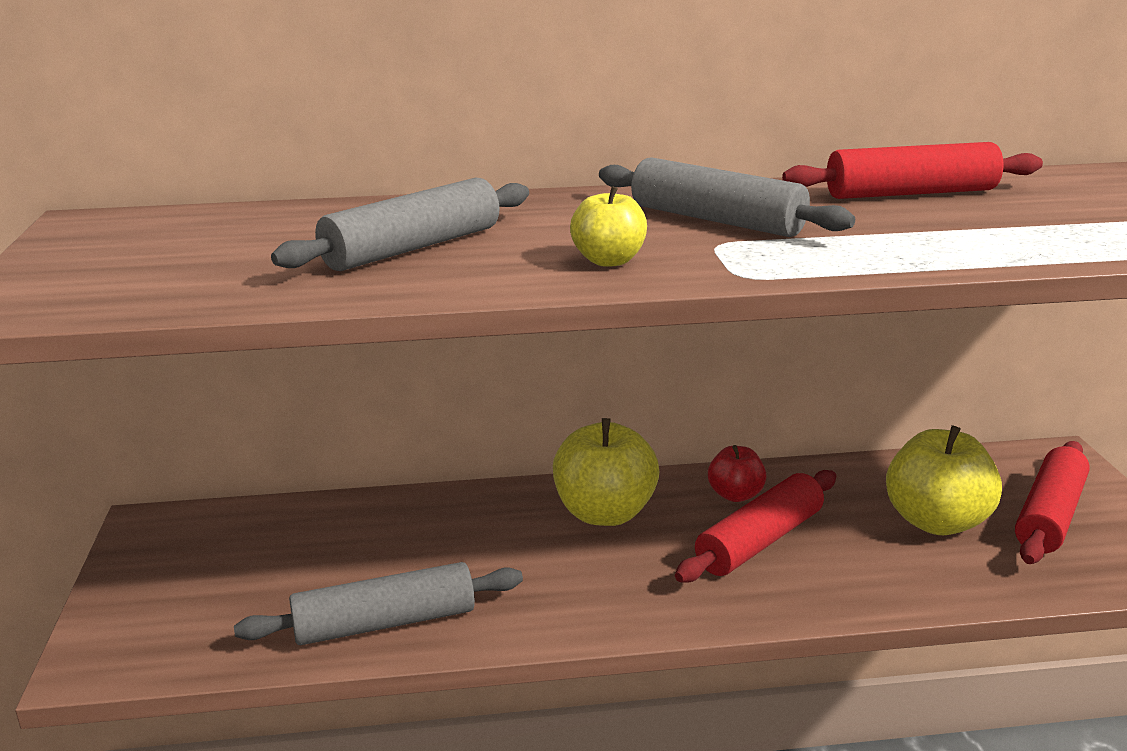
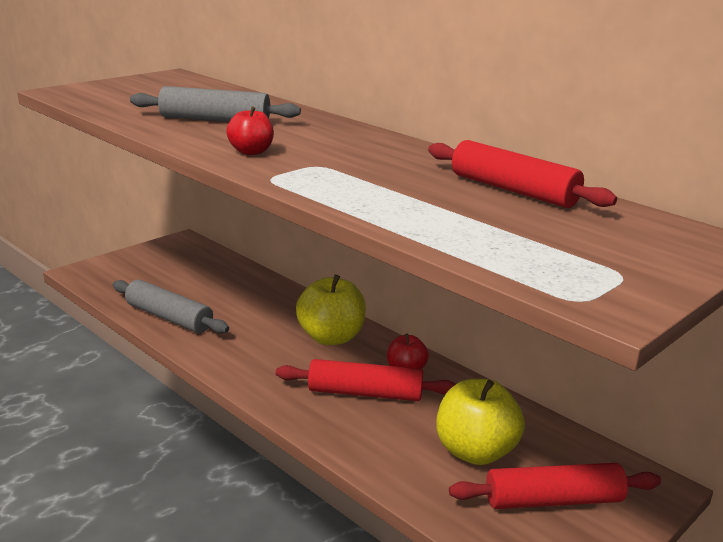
camera: 50 degrees right, 0 degrees up
(609, 261) = (251, 152): yellow apple -> red apple
(716, 220) = (360, 158): grey rolling pin -> none

